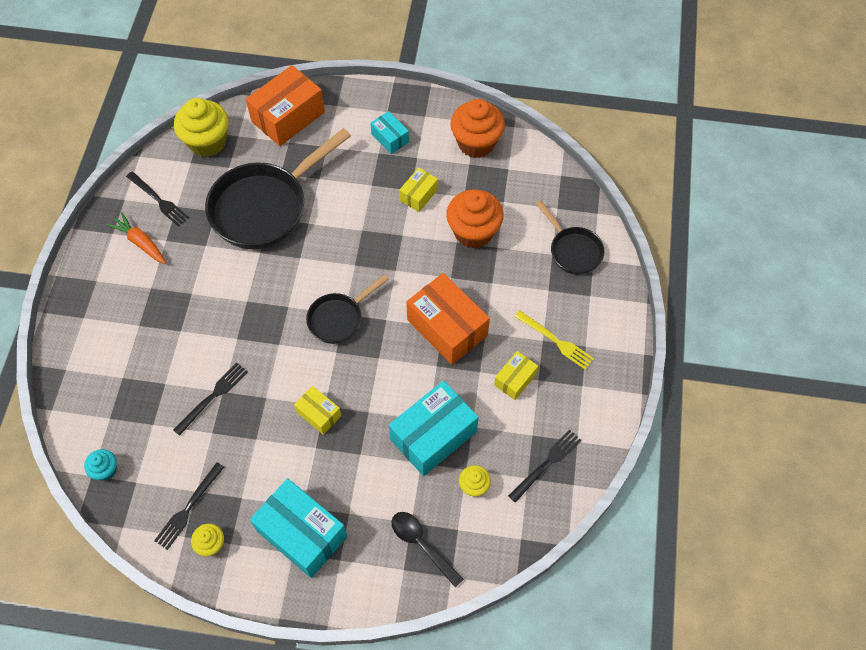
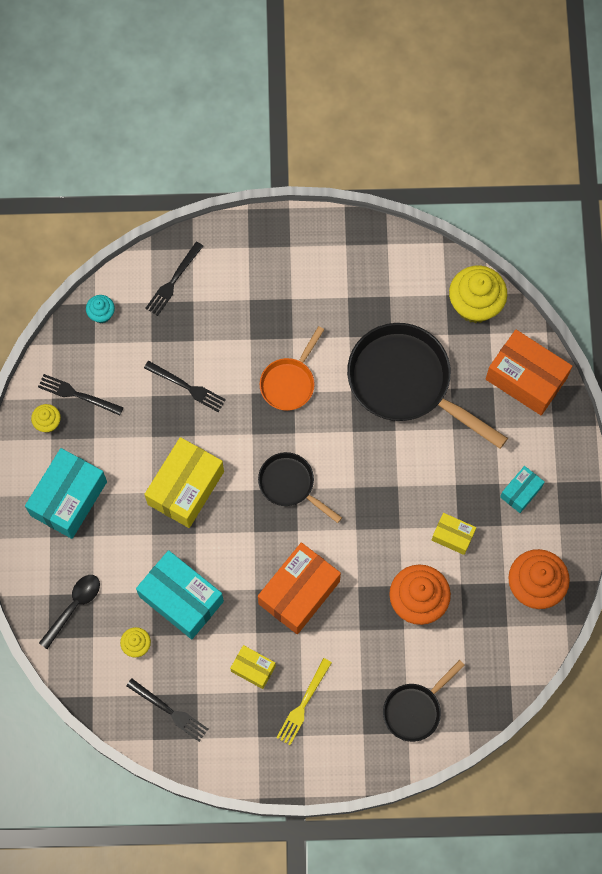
camera: 80 degrees right, 10 degrees up
(140, 242) = (340, 274): orange carrot -> none
(158, 200) = (393, 276): black fork -> black fork (173, 281)
(236, 303) = (289, 382): none -> orange pan
(319, 414) = (185, 488): yellow box -> yellow box, size x1.91

